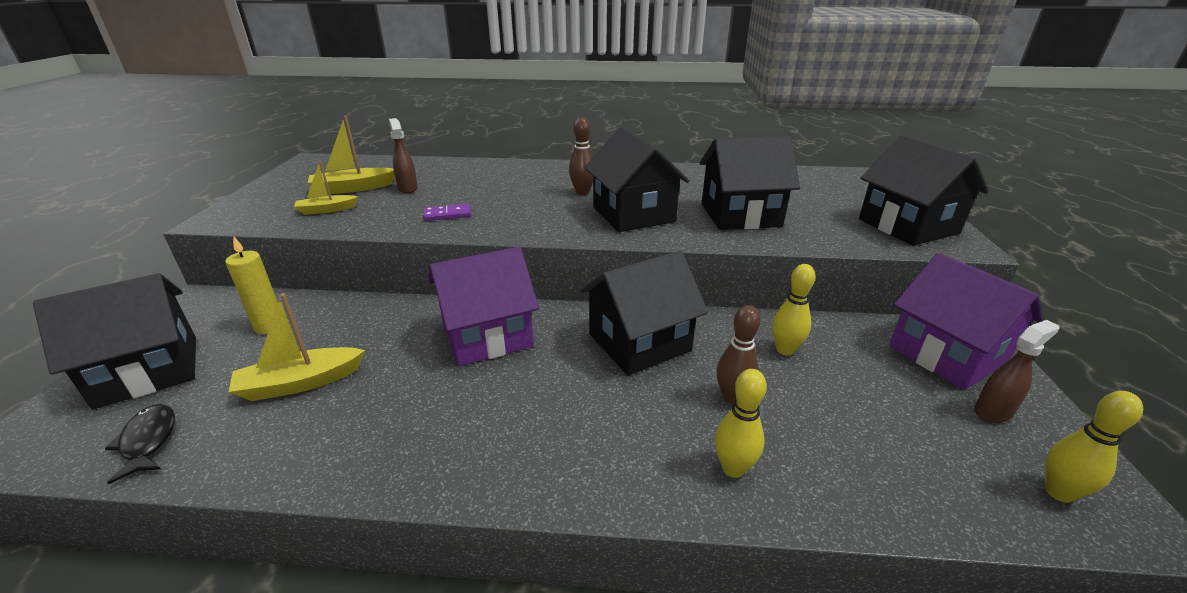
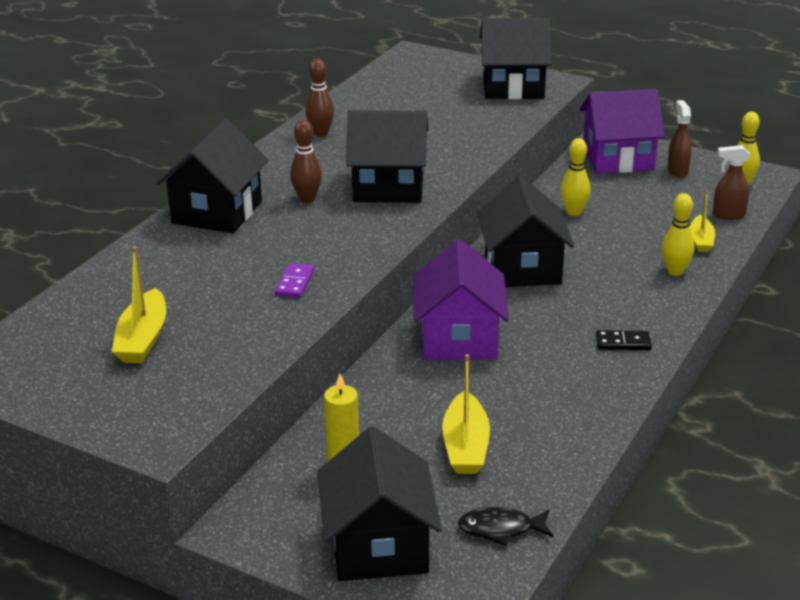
camera: 65 degrees left, 0 degrees up
(326, 210) = (204, 359): yellow boat -> yellow boat (701, 240)
(408, 188) = (184, 300): brown spray bottle -> brown spray bottle (728, 215)
(530, 455) = (623, 342): none -> black domino
(732, 397) = (612, 250): brown bowling pin -> brown bowling pin (320, 133)
(740, 215) = (435, 141): black house -> black house (217, 212)

